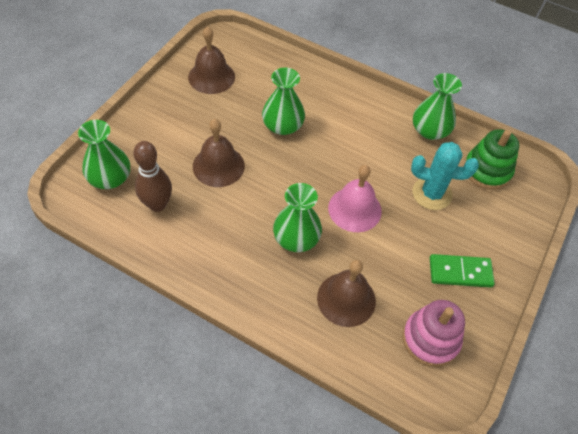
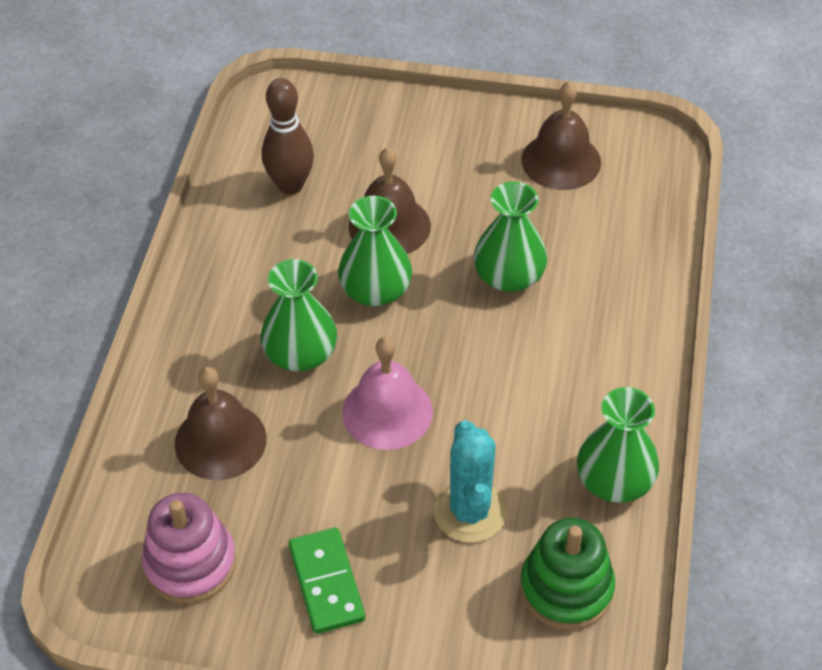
camera: 75 degrees right, 5 degrees down
(110, 178) = (311, 123): green vase -> green vase (375, 290)

